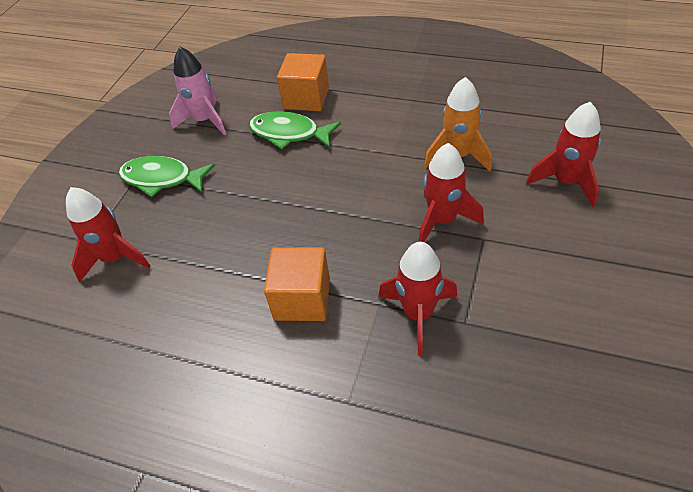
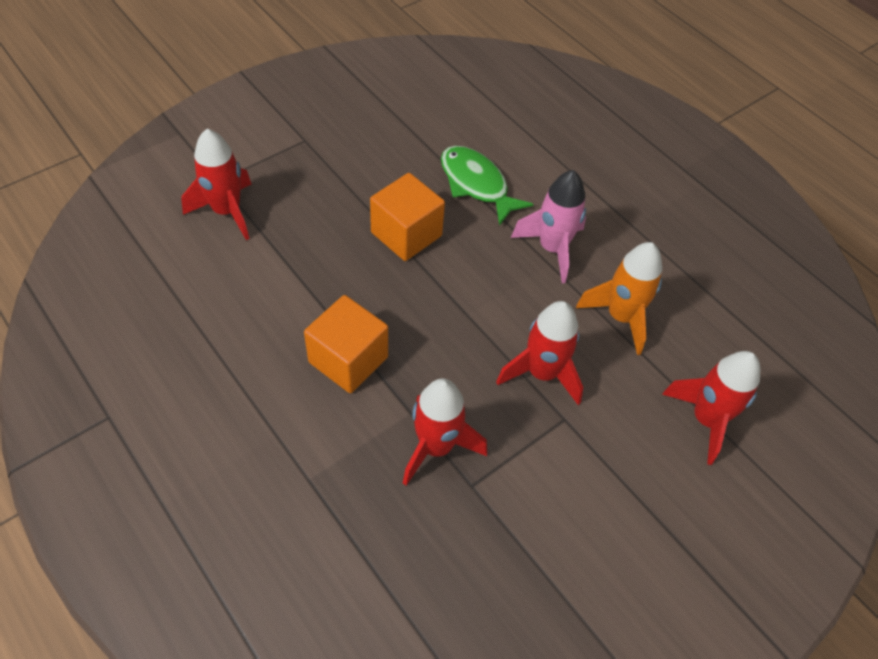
camera: 25 degrees right, 5 degrees up
(162, 179) = (324, 157): green fish -> none
(205, 120) = (410, 119): pink rocket -> pink rocket (552, 249)
(306, 98) = (526, 155): orange cube -> orange cube (406, 234)

